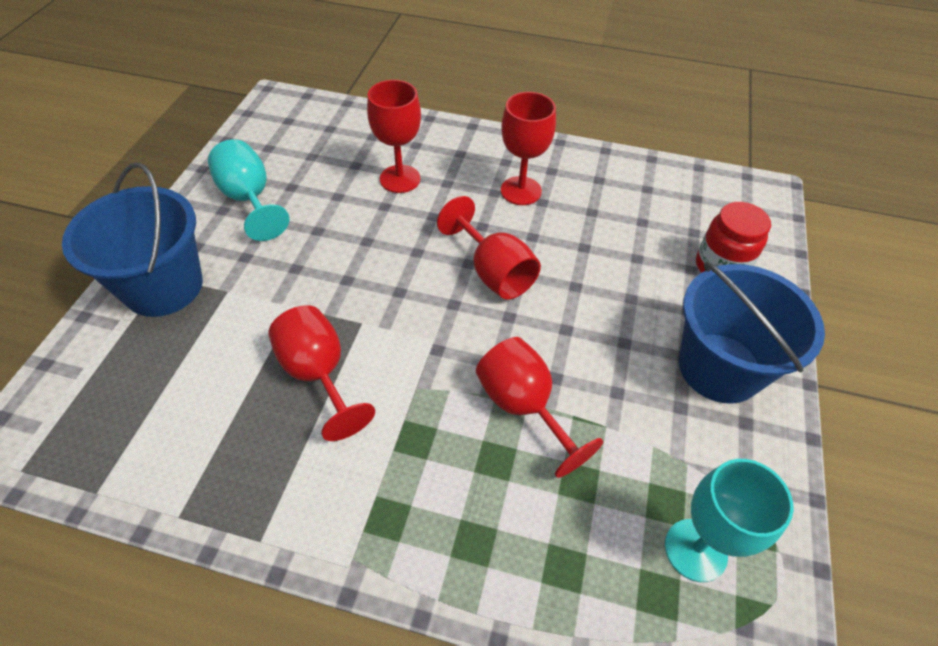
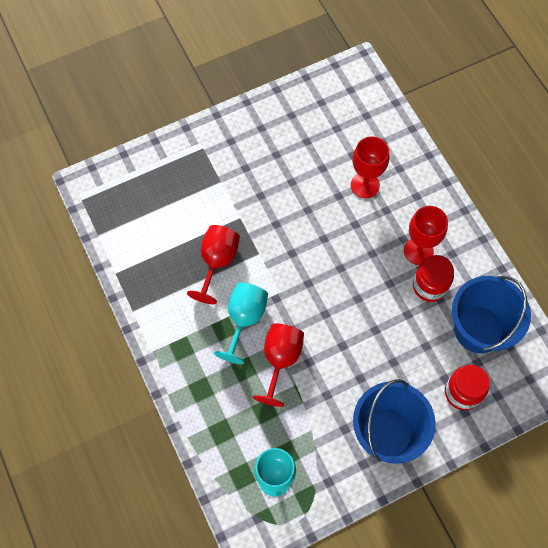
camera: 50 degrees right, 15 degrees up
(163, 286) = (198, 153): blue bucket -> blue bucket (478, 329)
(250, 199) = (279, 132): turquoise goblet -> turquoise goblet (244, 319)
(494, 272) = (346, 285): red goblet -> none
(569, 209) = (429, 286): none -> red jar

